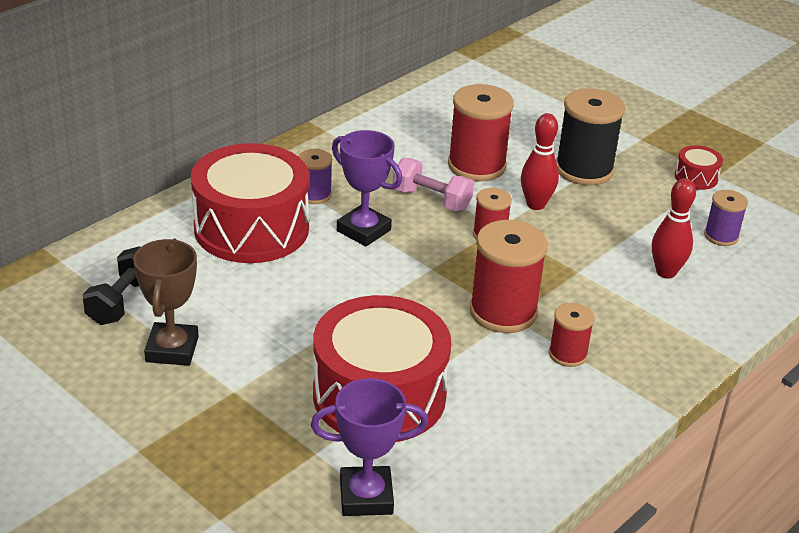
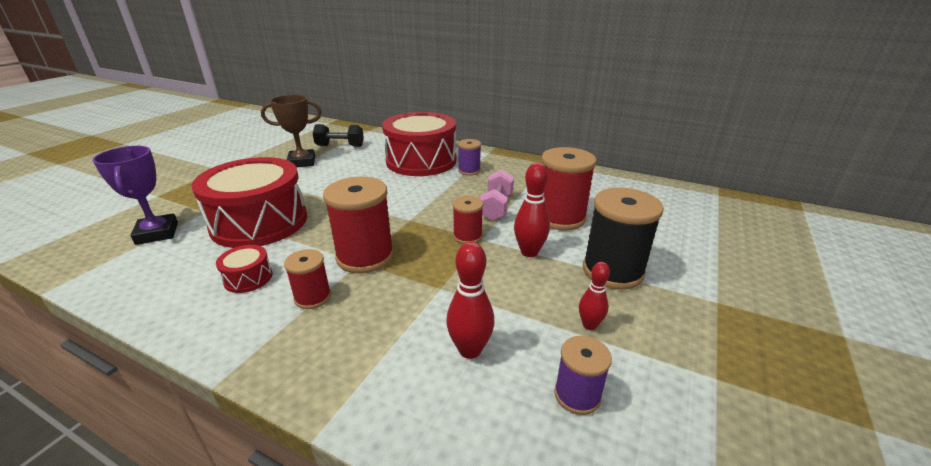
camera: 75 degrees right, 5 degrees down
(363, 230) = (440, 190): purple trophy -> none
(652, 207) = (589, 325): none -> red bowling pin
(696, 177) = (689, 357): red drum -> red drum (248, 278)

